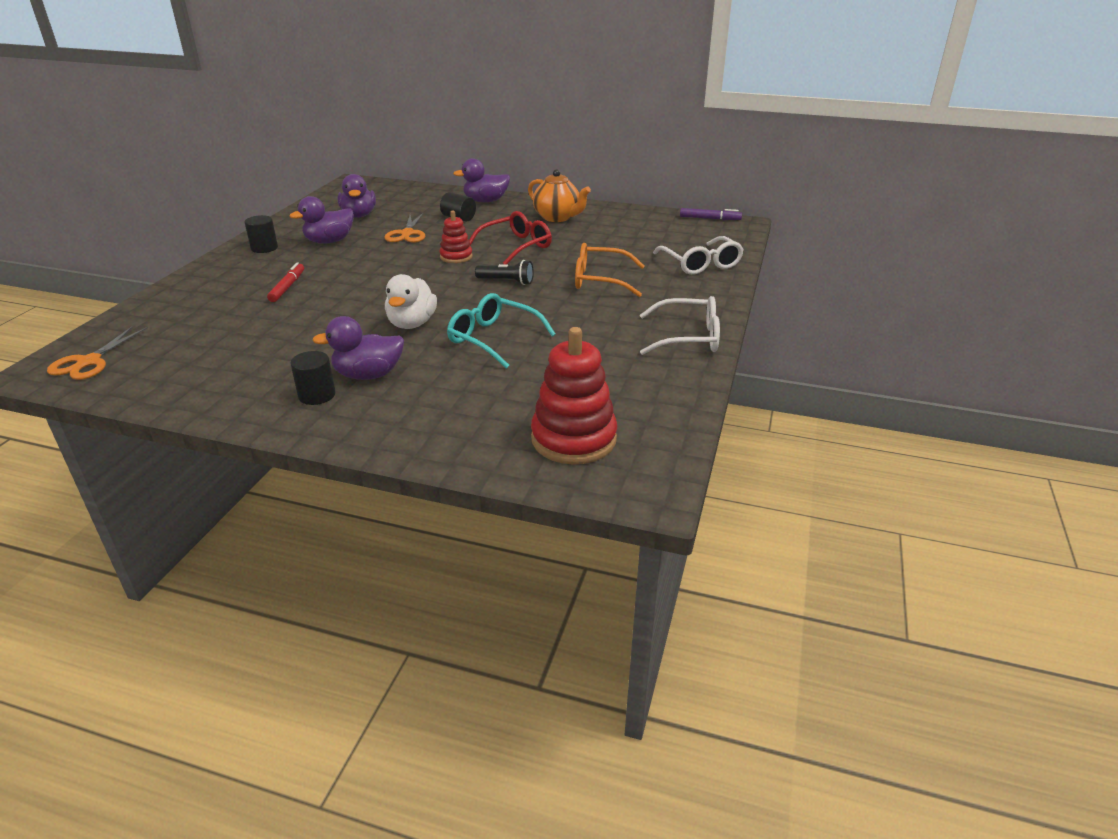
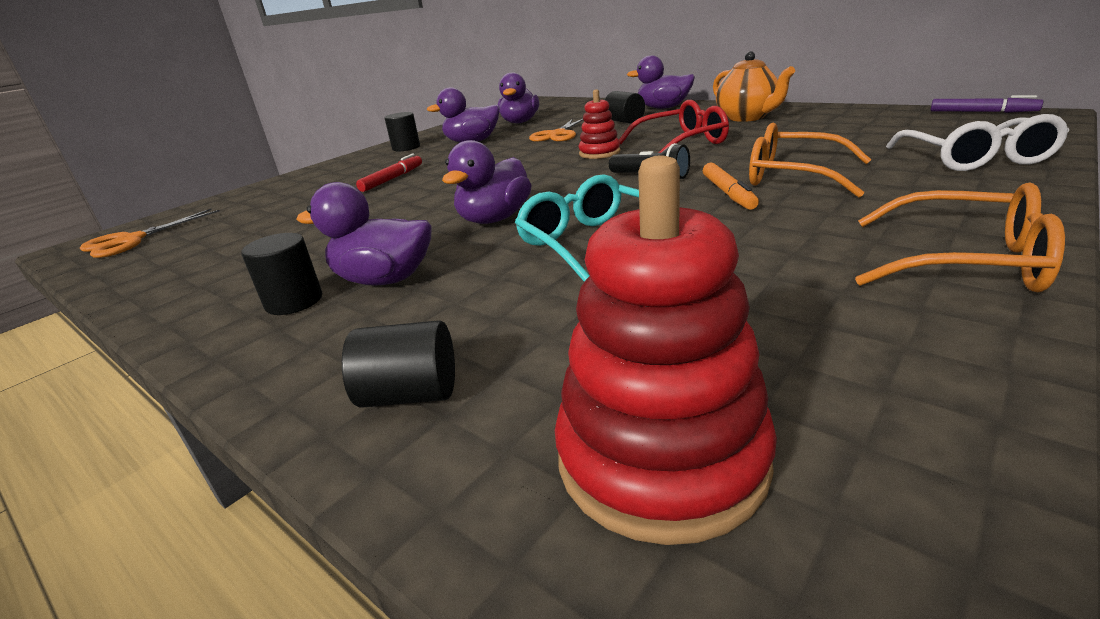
camera: 25 degrees right, 5 degrees down
(412, 324) = (494, 219): white duck -> purple duck
(444, 433) = (410, 395): none -> black cylinder
(563, 295) = (728, 193): none -> orange marker
(688, 337) = (964, 262): white glasses -> orange glasses

